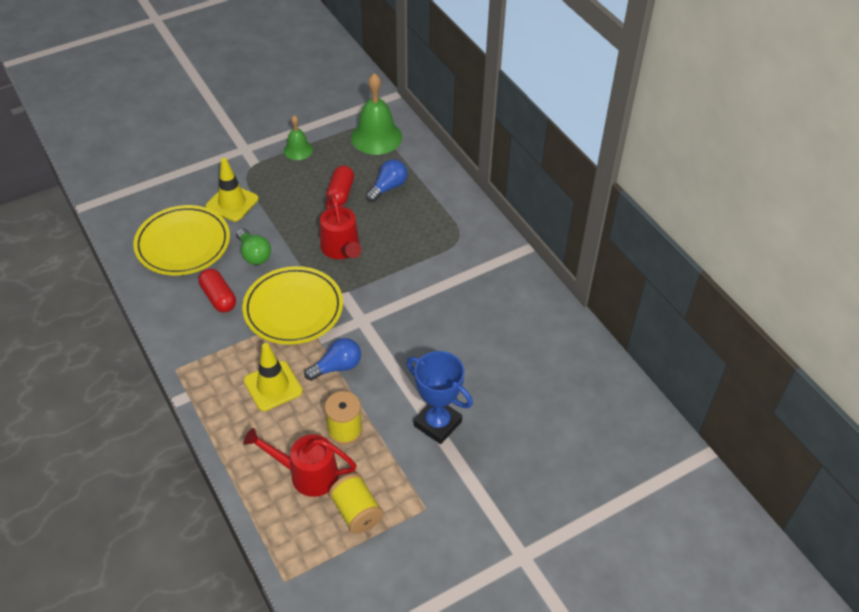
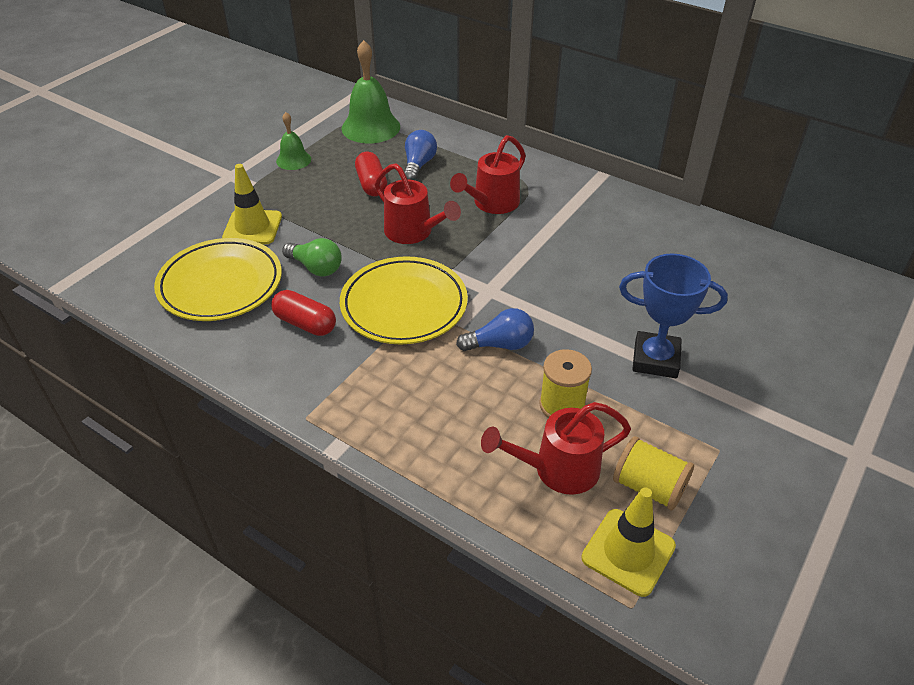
camera: 25 degrees left, 5 degrees down
(273, 386) = (441, 391): yellow traffic cone -> yellow traffic cone (628, 552)
(337, 367) = (500, 344): blue light bulb -> blue light bulb turned 45 degrees clockwise
(418, 244) = (491, 204): none -> red watering can

